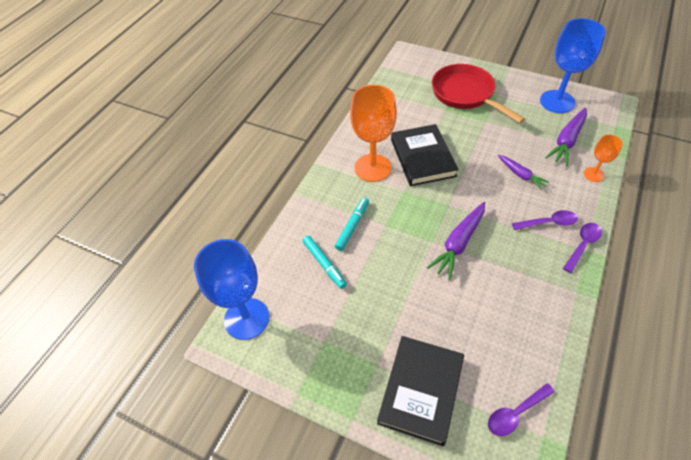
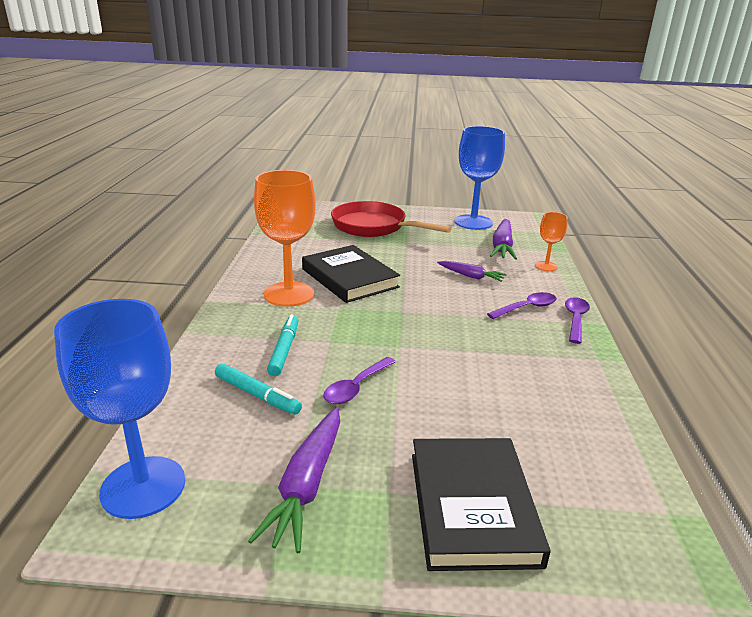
camera: 25 degrees left, 25 degrees down
(458, 243) = (434, 342): purple carrot -> purple carrot (306, 485)
(515, 413) = (615, 497): purple spoon -> purple spoon (356, 387)

